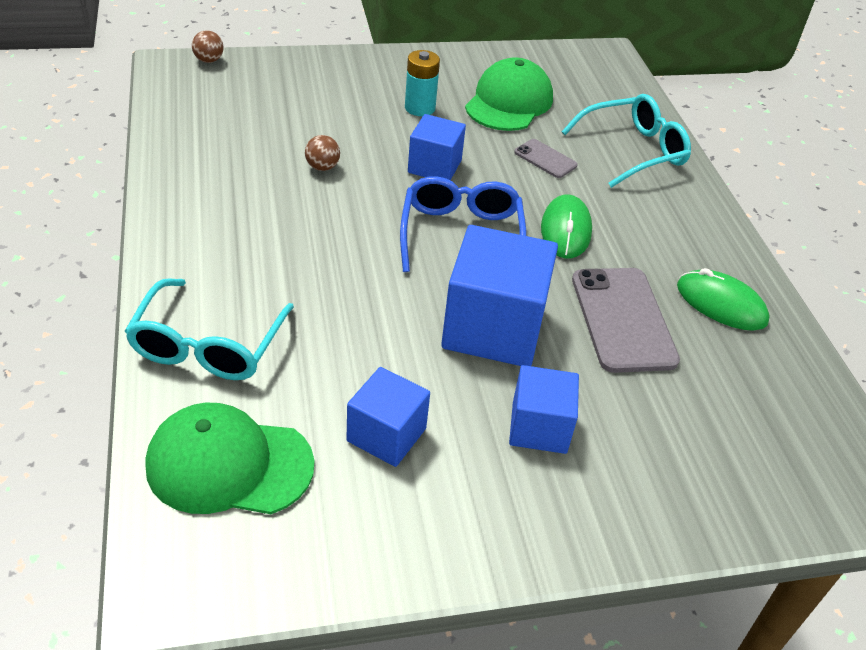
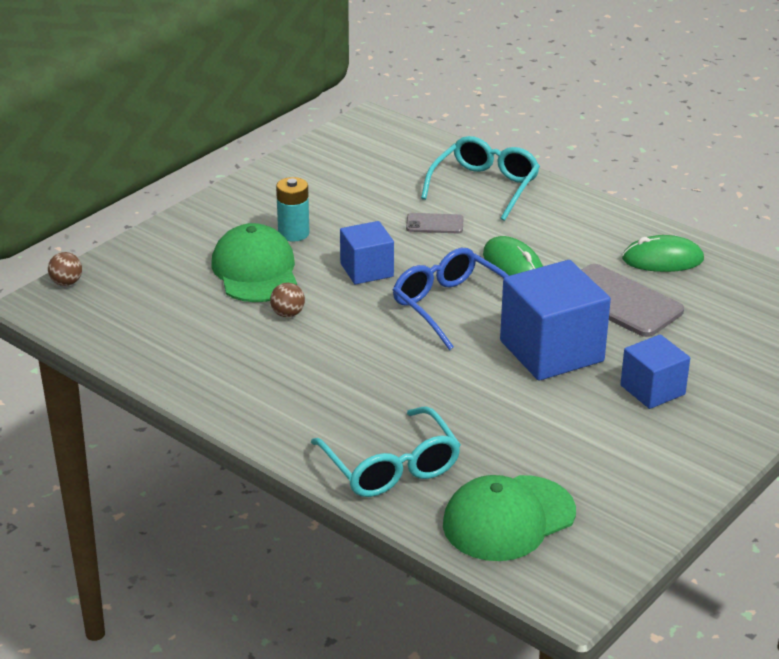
camera: 35 degrees left, 10 degrees down
(386, 435) = (574, 447): blue cube -> none
(509, 102) = (352, 195): green cap -> green cap (255, 271)

